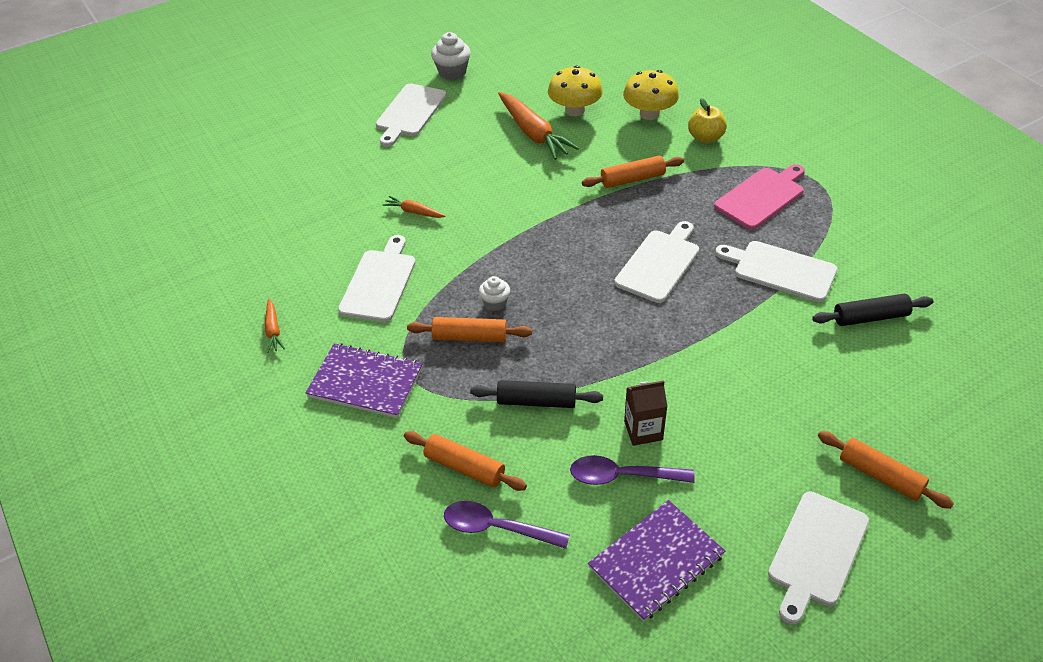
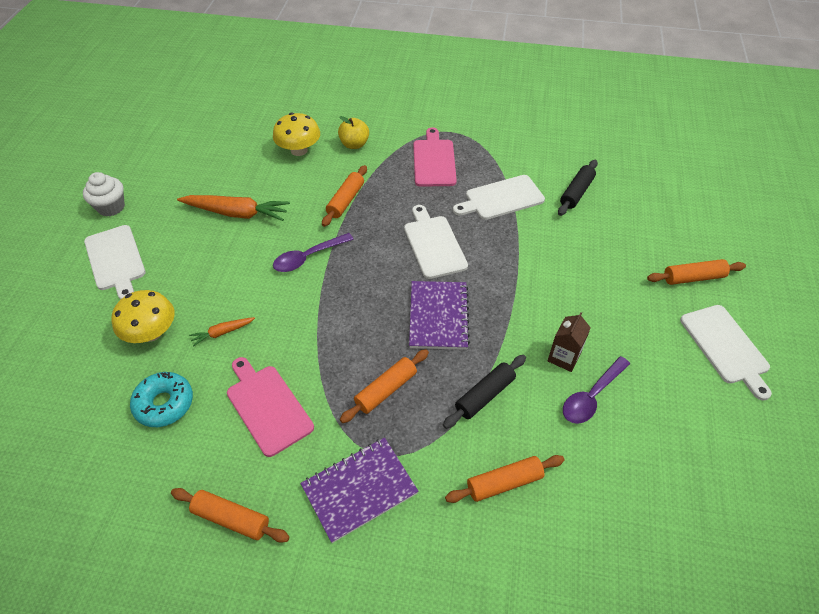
camera: 50 degrees left, 5 degrees up
(273, 330) = (231, 518): orange carrot -> orange rolling pin
(323, 230) = (164, 404): none -> turquoise donut
(379, 282) = (267, 406): white cutting board -> pink cutting board
(495, 303) = (370, 352): white cupcake -> none
(496, 528) = (575, 503): purple spoon -> purple spoon (308, 257)
(574, 110) = (245, 178): yellow mushroom -> yellow mushroom (151, 332)
(656, 561) = (674, 430): purple notebook -> purple notebook (438, 316)

